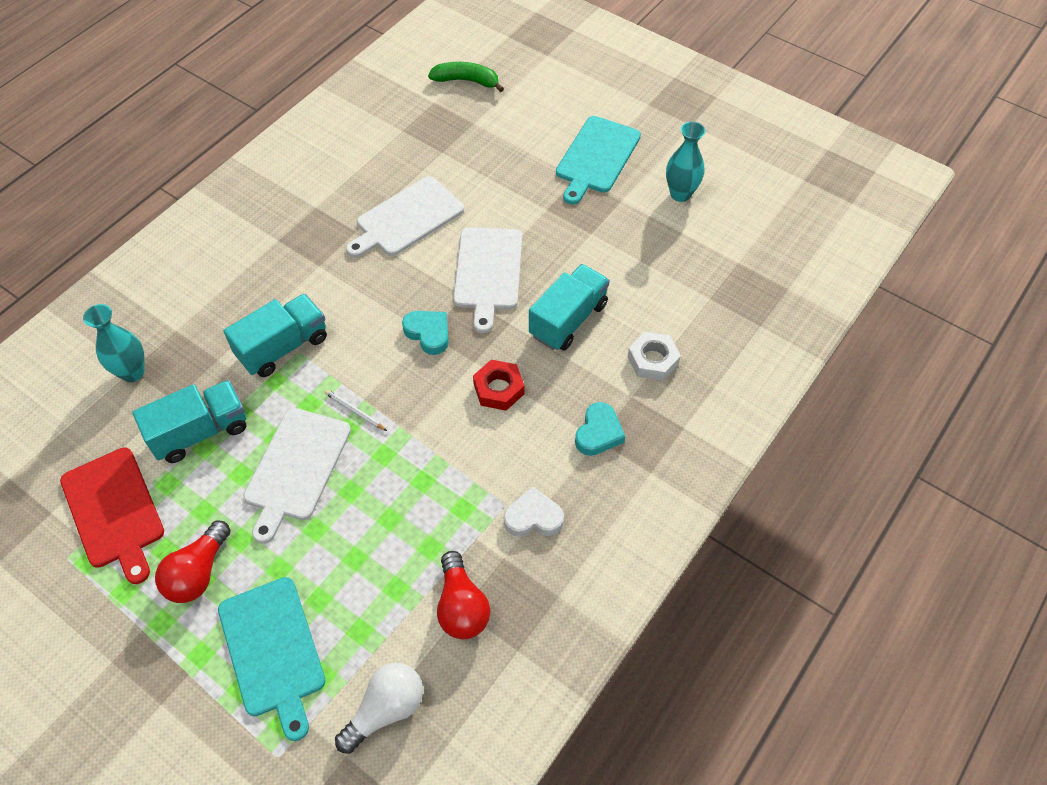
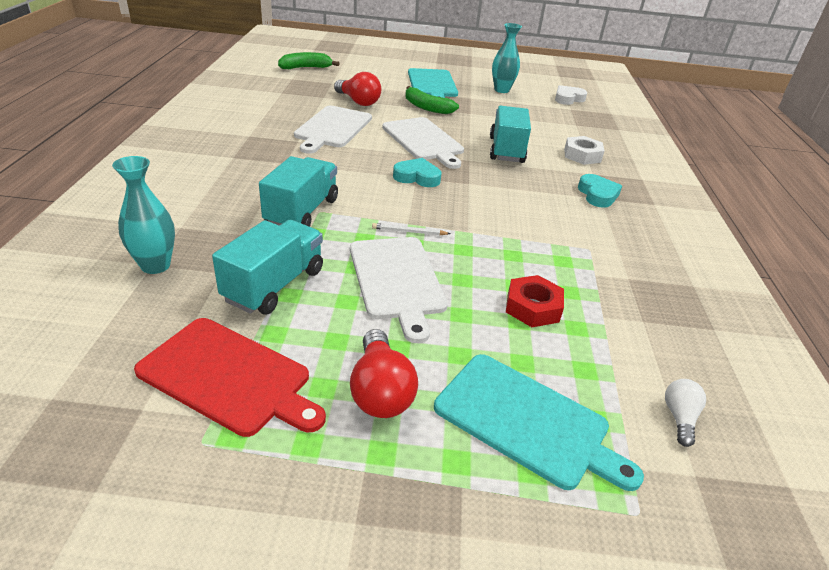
camera: 35 degrees left, 20 degrees down
(386, 709) = (679, 417): white light bulb -> white light bulb, size x0.59
(461, 606) = (640, 318): red light bulb -> red light bulb (358, 101)
(498, 389) = (504, 191): red nut -> red nut (532, 307)
(533, 517) = (617, 249): white heart -> white heart (568, 99)
(546, 207) = (426, 107): none -> green banana

